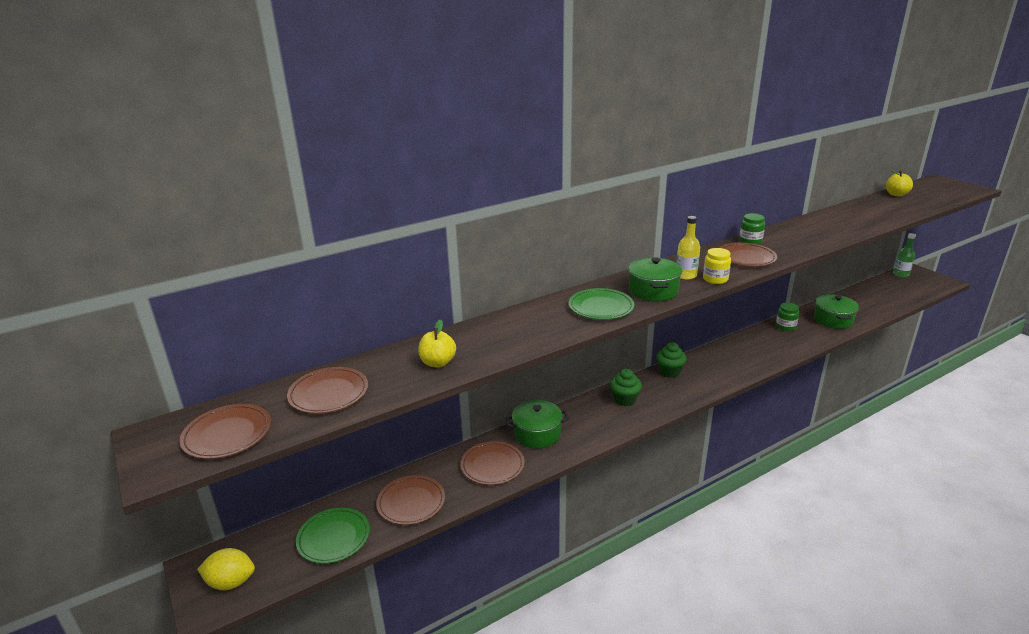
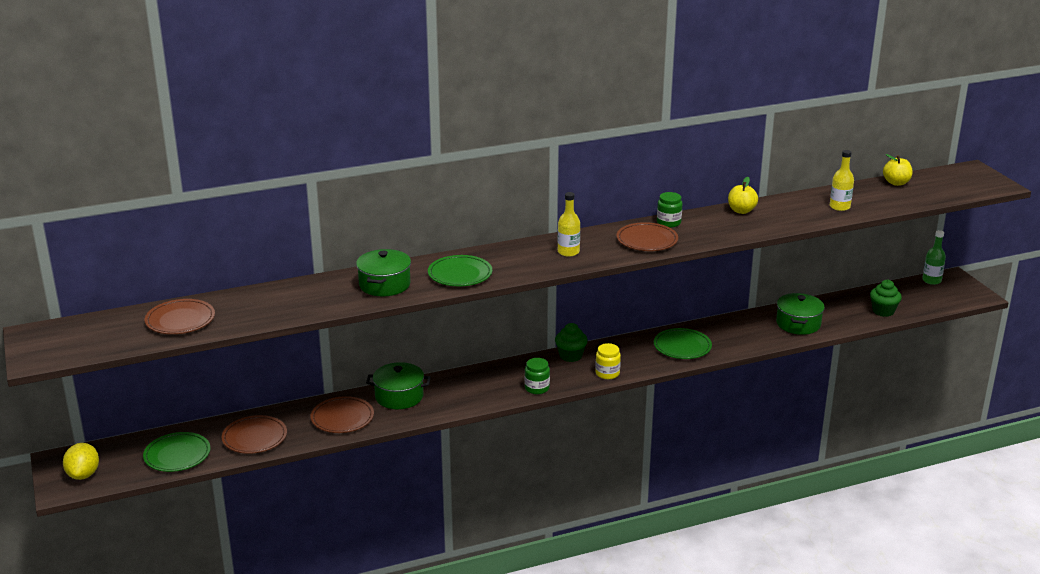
camera: 10 degrees right, 0 degrees up
(227, 435) = (91, 341): brown plate -> none
(231, 582) = (83, 474): yellow lemon -> yellow lemon turned 75 degrees clockwise
(438, 363) = (282, 306): yellow apple -> yellow apple (741, 211)
(624, 400) = (505, 377): green cupcake -> green cupcake (883, 311)
(653, 291) = (523, 264): green pot -> green pot (384, 284)
(715, 279) = (594, 259): yellow jar -> yellow jar (607, 373)
(757, 351) = (682, 347): none -> green plate
(785, 327) = (736, 325): green jar -> green jar (537, 388)
(875, 215) = (839, 207): none -> yellow bottle

